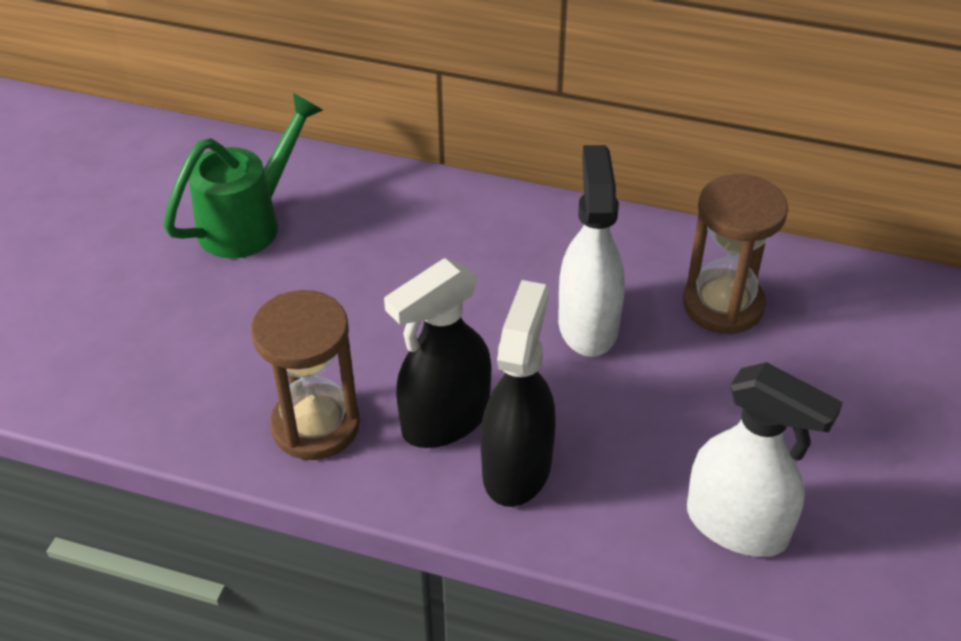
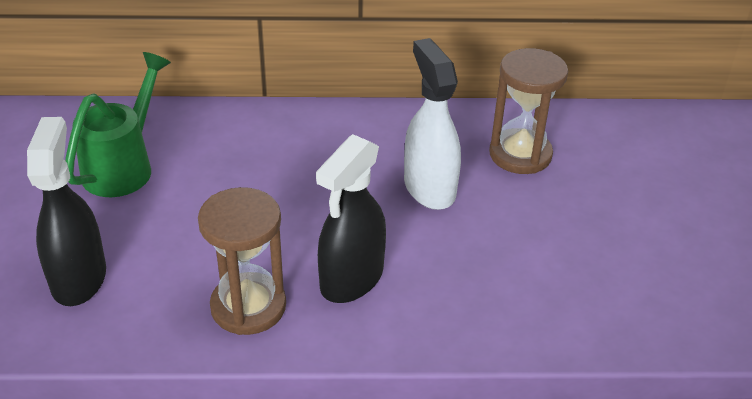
camera: 20 degrees left, 5 degrees down
(517, 467) = (423, 300): black spray bottle -> black spray bottle (79, 278)
(737, 525) = (602, 302): white spray bottle -> none

